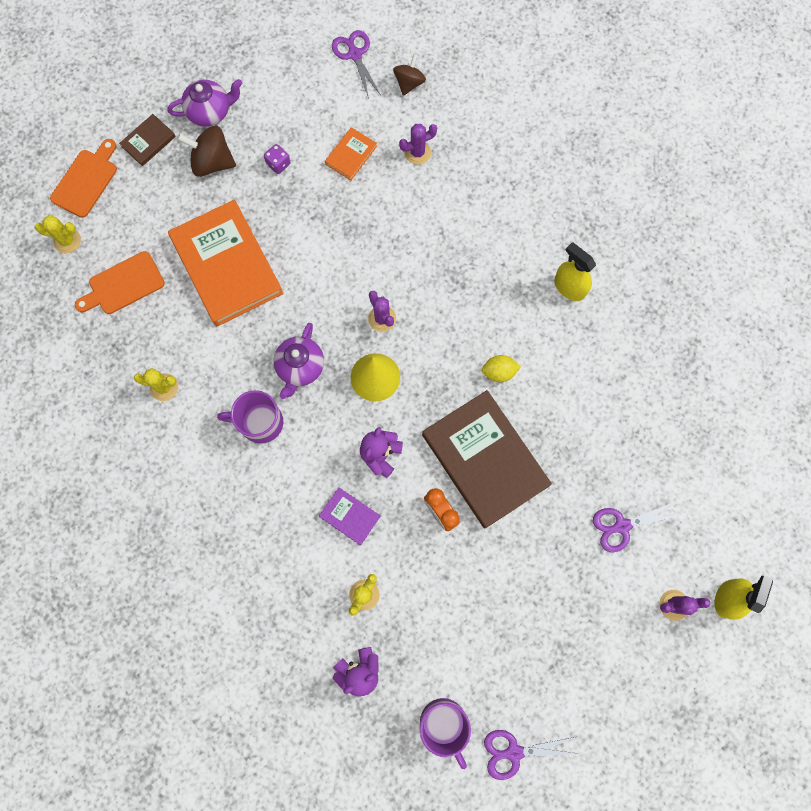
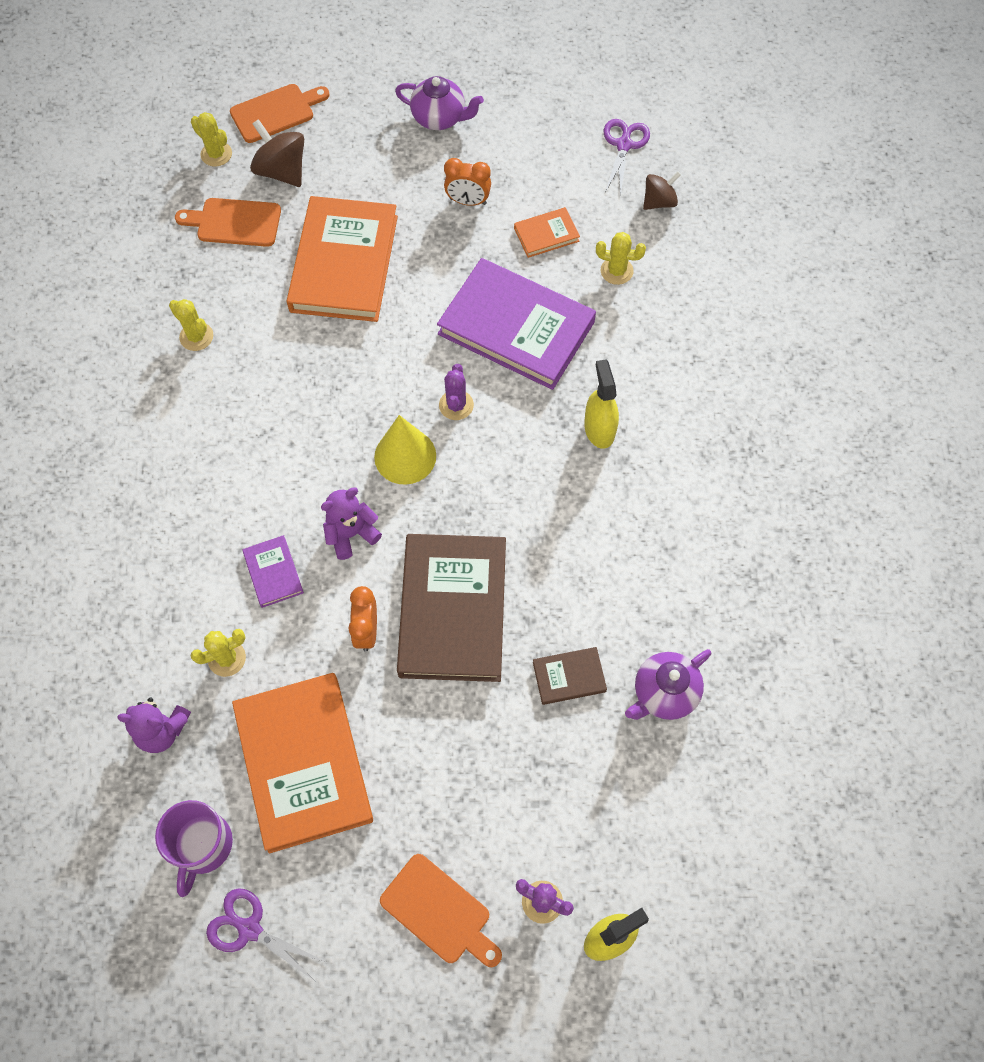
camera: 35 degrees right, 10 degrees down
(148, 141) = (360, 111): brown book -> brown book (569, 677)
(212, 162) = (405, 163): brown spinning top -> brown spinning top (282, 171)
(260, 422) = (259, 426): purple mug -> none
(278, 164) = (468, 201): purple dice -> orange clock
(300, 367) = (339, 400): purple teapot -> purple teapot (664, 693)
(381, 237) = (516, 328): none -> purple book
(417, 152) = (616, 271): purple cactus -> yellow cactus
(467, 626) = (304, 763): none -> orange book
(499, 372) = (536, 533): yellow lemon -> none
(569, 287) = (678, 497): yellow spray bottle -> yellow spray bottle (599, 429)
(619, 656) = (439, 912): none -> orange cutting board
(621, 526) = (548, 777): purple scissors -> none

